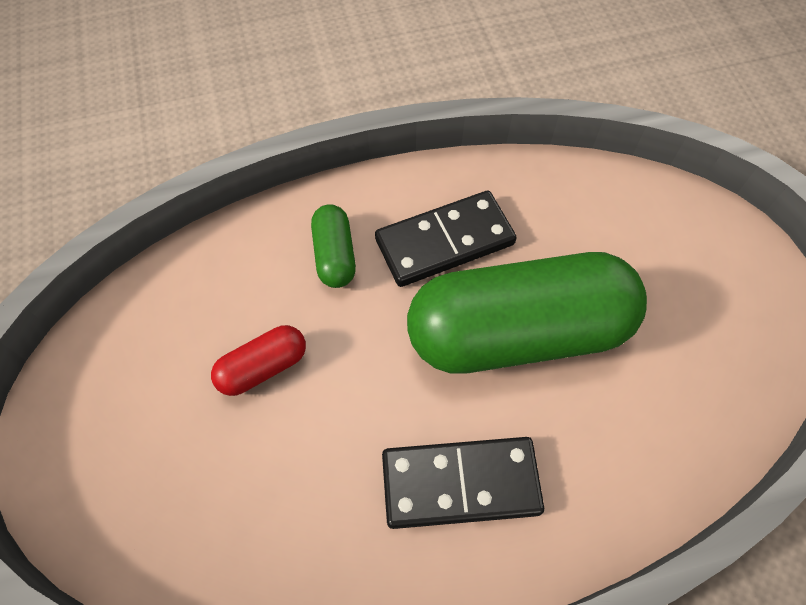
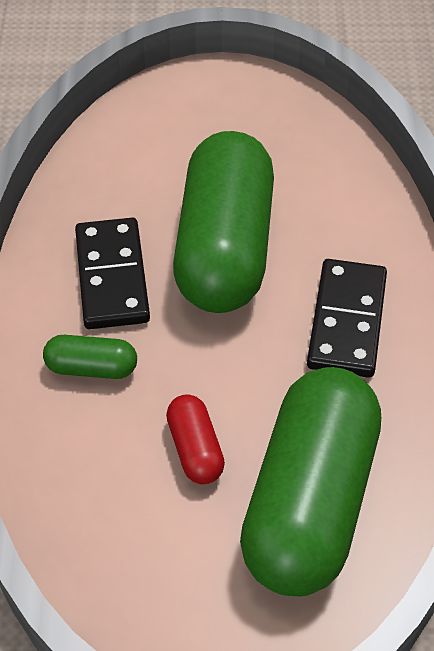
camera: 75 degrees left, 10 degrees down
(220, 491) = (309, 502): none -> green capsule

